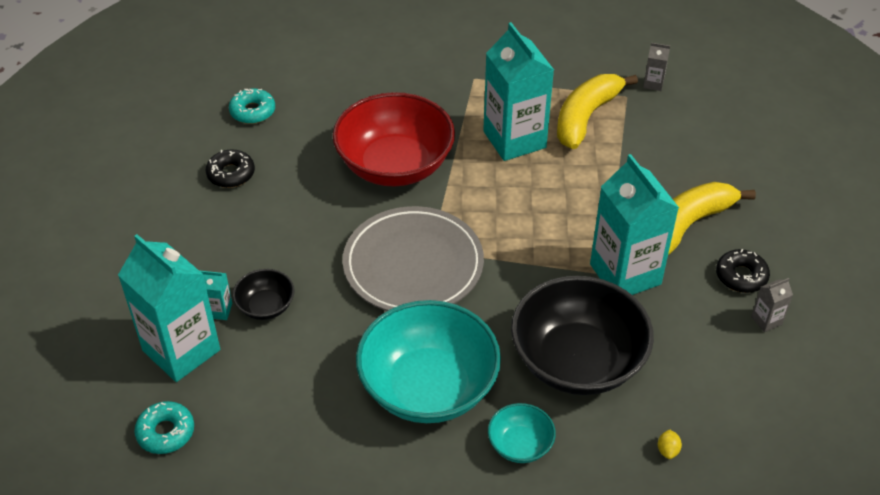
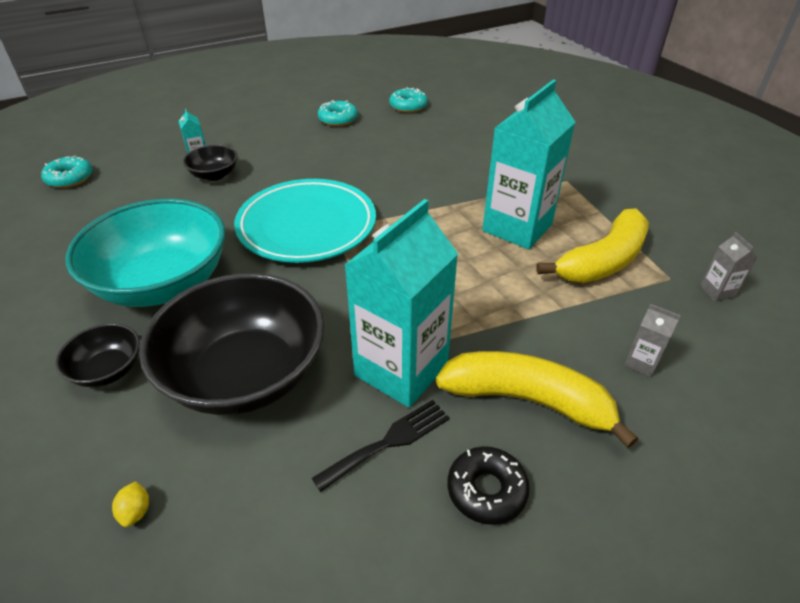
camera: 60 degrees right, 5 degrees down
(181, 350) = (152, 158): turquoise carton -> none
(231, 174) = (338, 119): black donut -> turquoise donut
(395, 165) = (416, 178): red bowl -> none
(413, 265) = (307, 226): grey plate -> turquoise plate
(520, 445) = (108, 370): turquoise bowl -> black bowl
(586, 117) = (602, 261): yellow banana -> yellow banana turned 135 degrees clockwise
(667, 450) = (136, 511): yellow lemon -> yellow lemon turned 75 degrees counterclockwise
(682, 306) = (388, 442): none -> black fork
(766, 320) = (426, 553): grey carton -> grey carton (641, 362)

